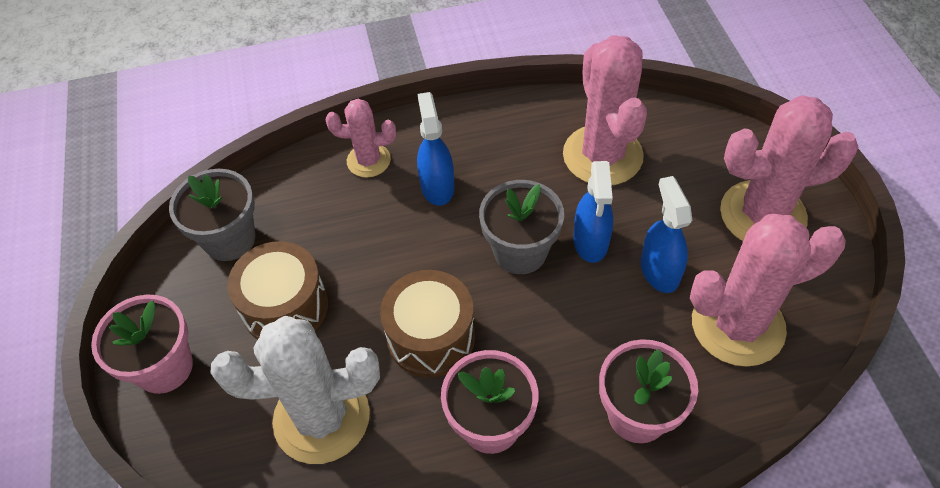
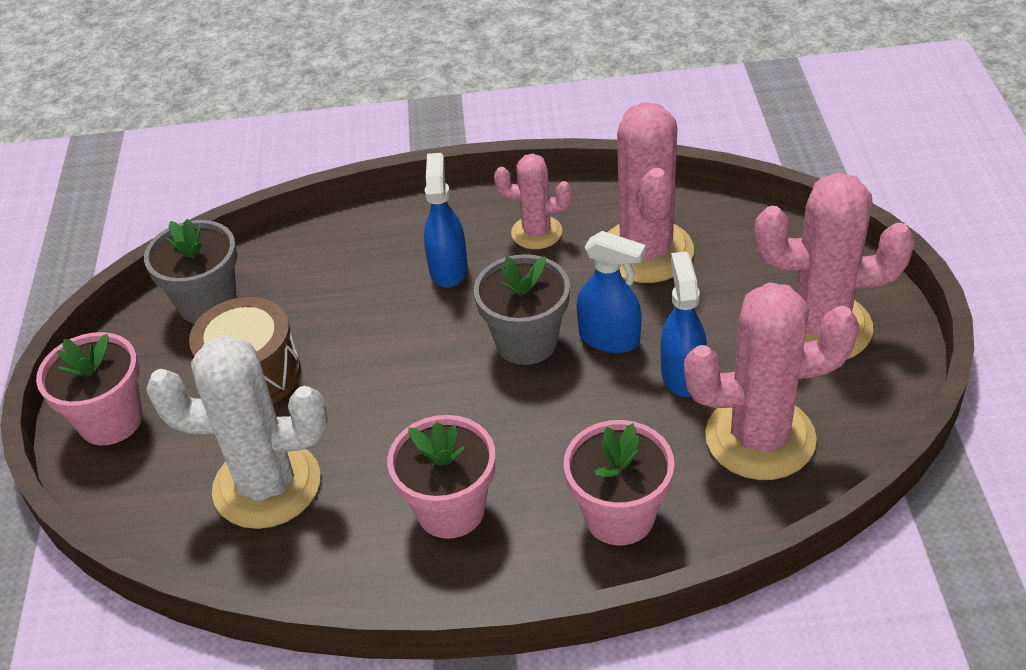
camera: 10 degrees right, 10 degrees down
(368, 160) = (378, 237): pink cactus -> pink cactus (536, 232)
(431, 336) = (405, 417): brown drum -> none
(590, 242) = (610, 339): blue spray bottle -> blue spray bottle turned 75 degrees counterclockwise

